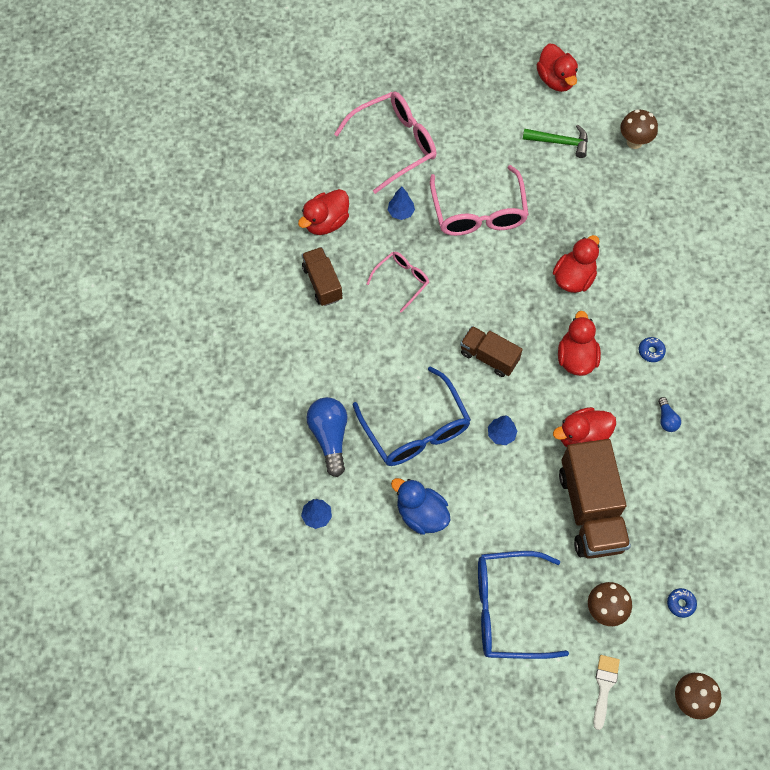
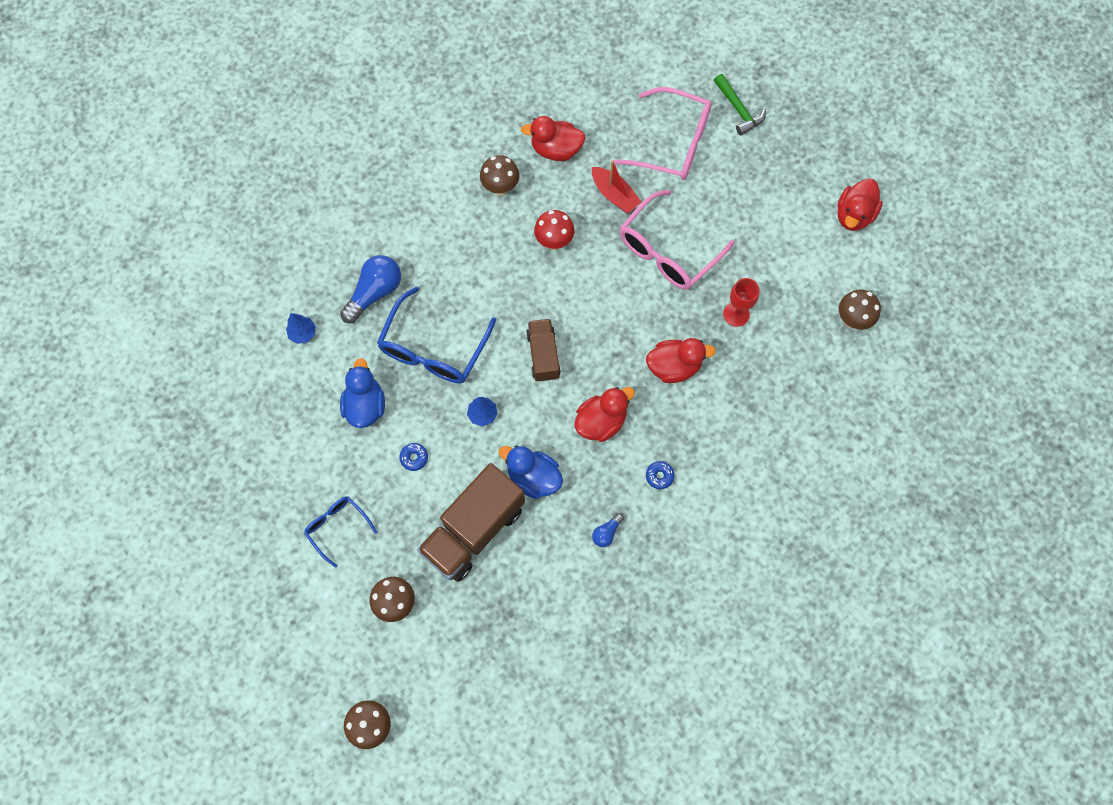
camera: 50 degrees right, 5 degrees up
(322, 283) = (500, 188): brown truck -> brown mushroom
(401, 212) = (614, 195): blue tree -> red boat
(402, 280) = (554, 241): pink glasses -> red mushroom
(507, 609) = (337, 527): blue glasses -> blue glasses, size x0.55
(560, 142) = (795, 263): green hammer -> green hammer (738, 109)
(567, 208) = (736, 314): none -> red goblet
(582, 437) = (533, 477): red duck -> blue duck
(604, 686) = (330, 648): white brush -> none
(680, 603) = (449, 659): blue donut -> blue donut (414, 458)

